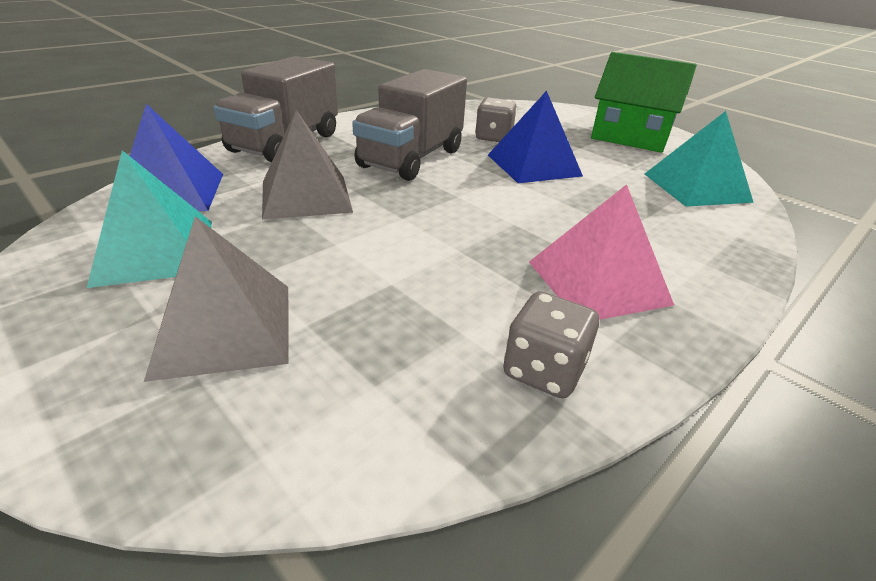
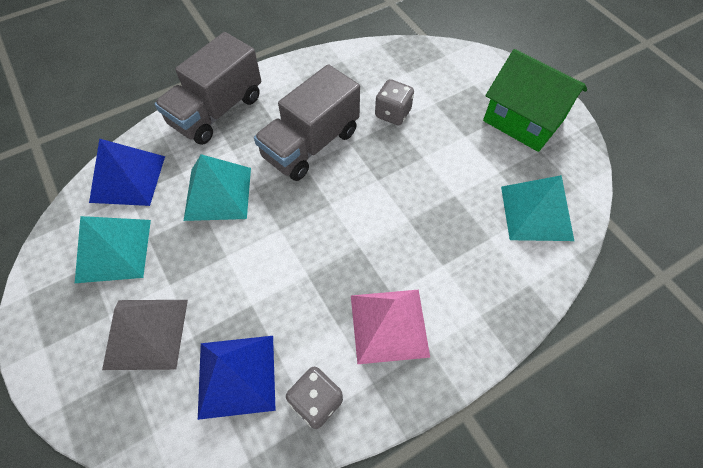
camera: 15 degrees right, 25 degrees up
(306, 196) = (218, 193): grey pyramid -> turquoise pyramid
(533, 165) = (409, 163): blue pyramid -> blue pyramid (236, 375)

